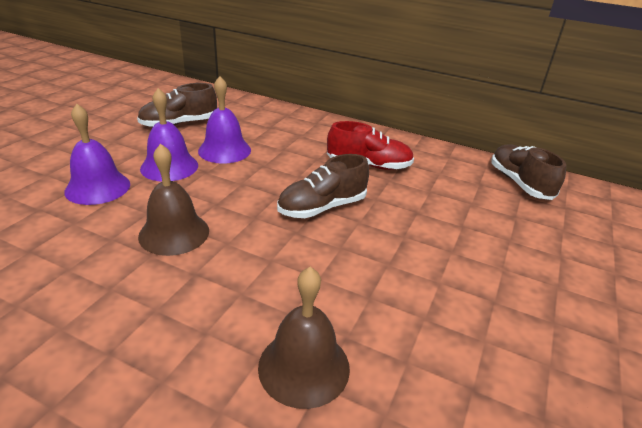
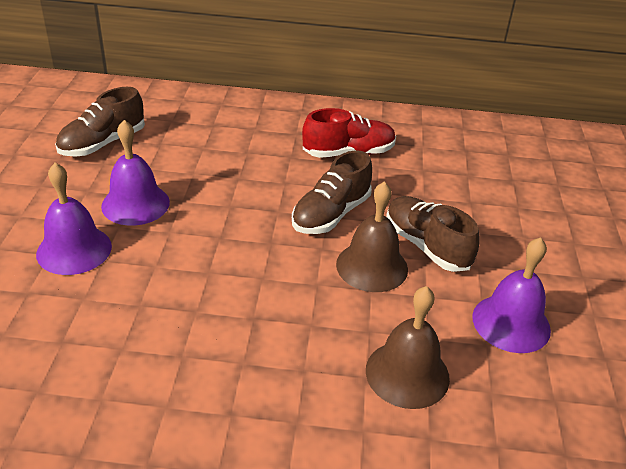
camera: 20 degrees left, 5 degrees up
(174, 233) = (201, 281): brown bell -> brown bell (372, 266)
(224, 150) = (182, 168): purple bell -> purple bell (511, 323)
(519, 183) = (501, 141): brown shoe -> brown shoe (426, 246)

